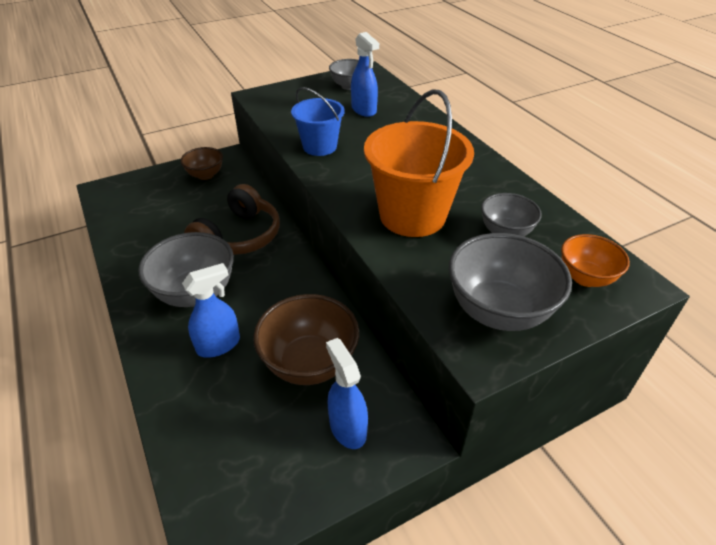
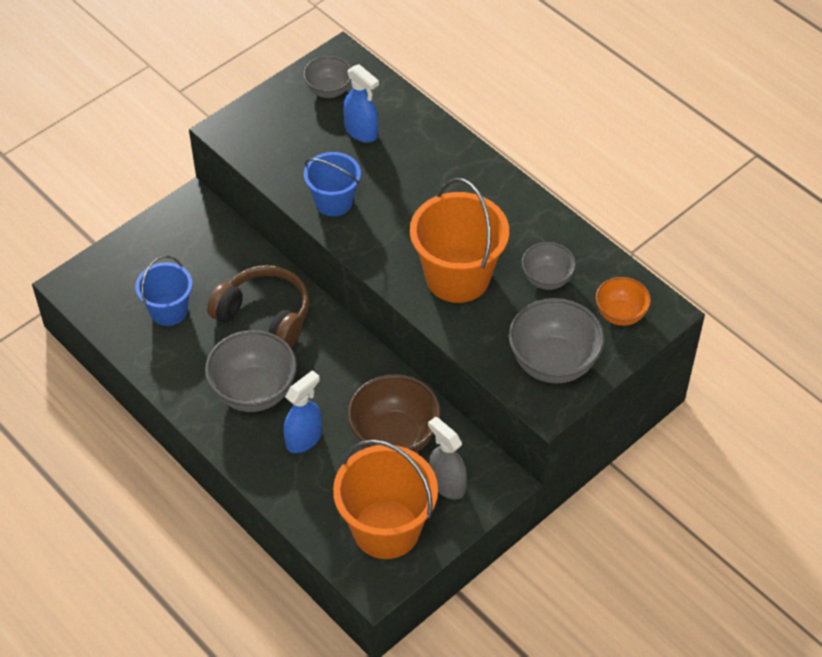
camera: 15 degrees left, 10 degrees up
(164, 219) = (168, 311): none -> blue bucket
(205, 175) = (181, 238): brown bowl -> none
(239, 236) = (265, 316): brown headphones -> brown headphones turned 75 degrees counterclockwise
(258, 466) = (386, 529): none -> orange bucket
(347, 428) = (447, 484): blue spray bottle -> grey spray bottle

